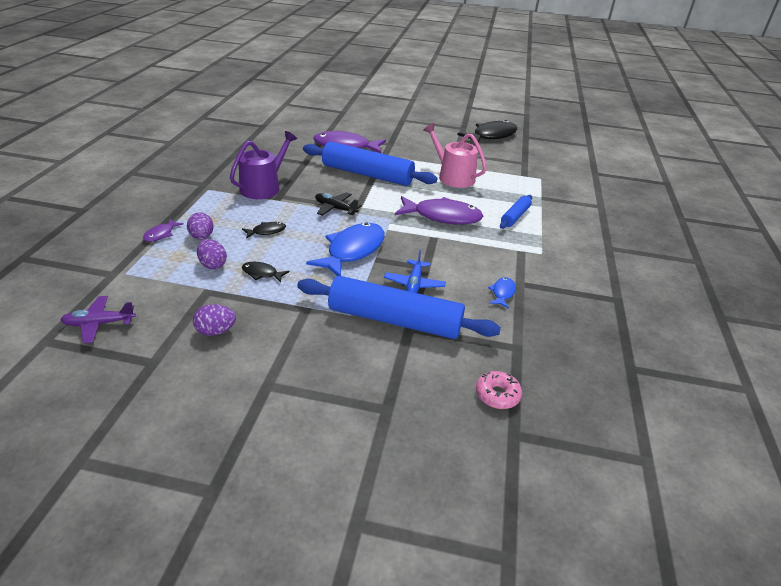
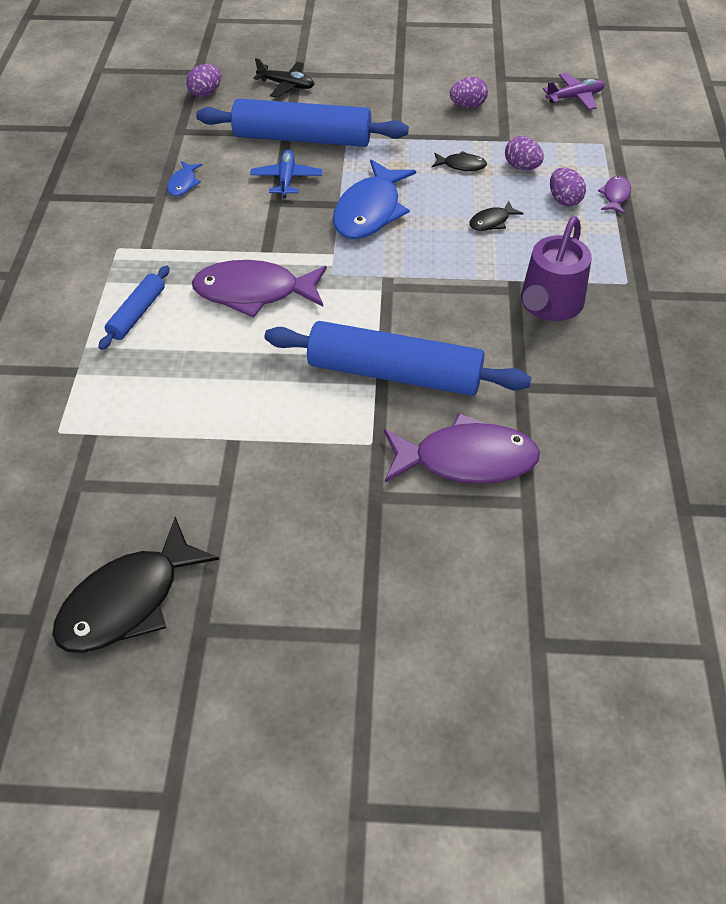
camera: 175 degrees right, 15 degrees up
(335, 208) = (419, 279): black plane -> black plane (286, 85)
(453, 177) = (235, 400): pink watering can -> none
(497, 395) = (206, 93): pink donut -> purple egg

